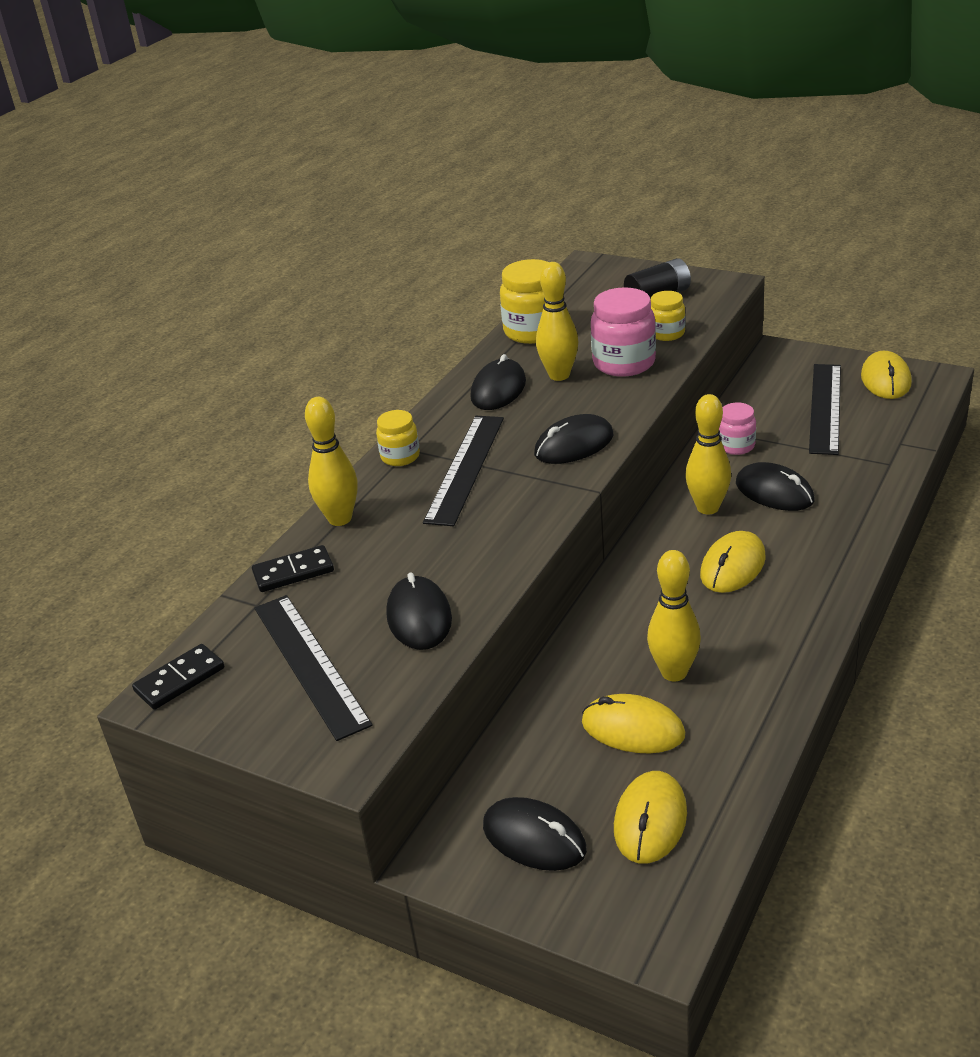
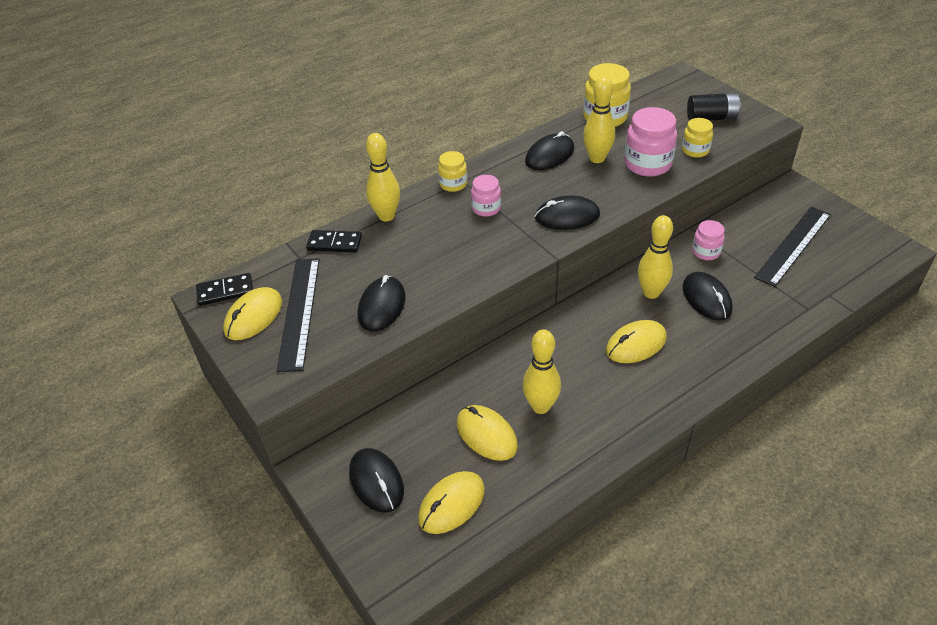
camera: 25 degrees right, 10 degrees up
(466, 468) = (486, 208): black ruler -> pink jar
(885, 379) = (857, 238): yellow mouse -> yellow mouse (253, 316)

